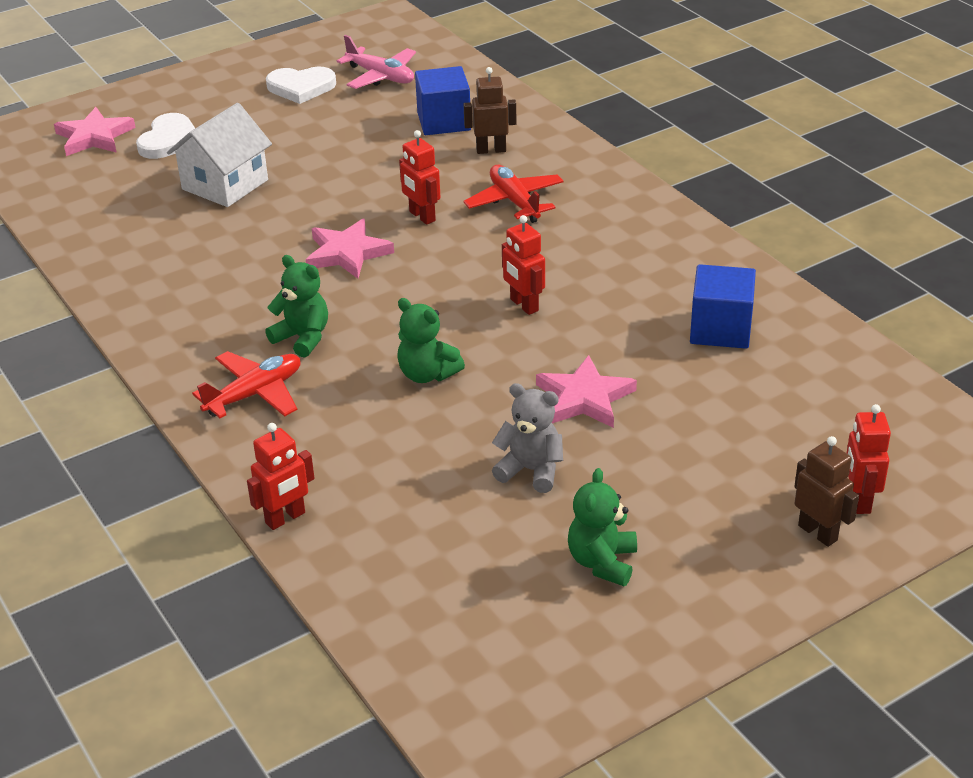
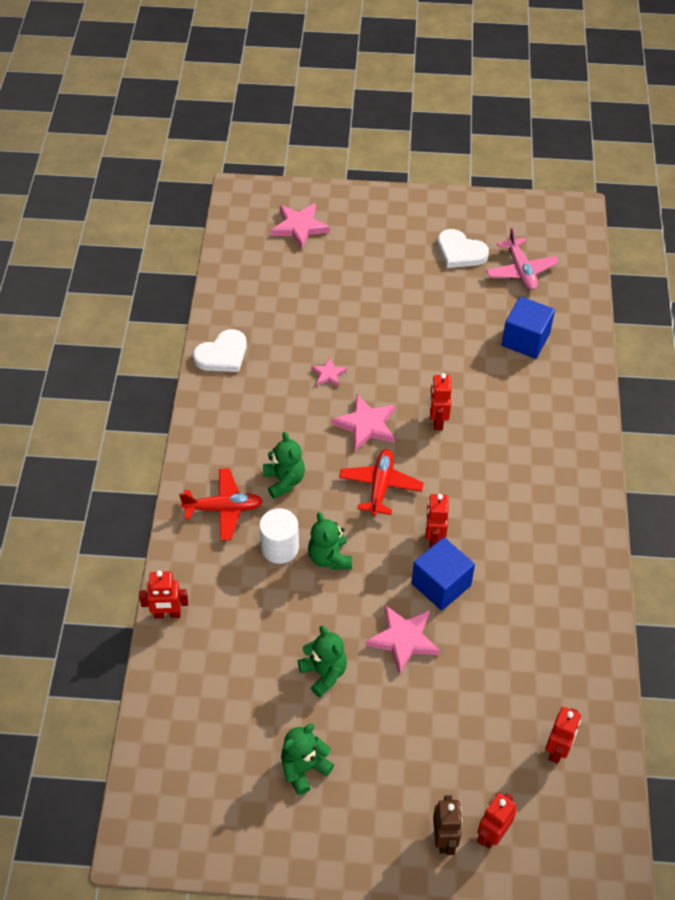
camera: 35 degrees right, 15 degrees up
(169, 140) = (340, 257): white heart -> white heart (222, 354)
(225, 185) = (342, 318): white house -> none
(258, 233) = (328, 374): none -> pink star
(360, 394) = (280, 548): none -> white cylinder
(491, 150) = (533, 386): brown robot -> none
(514, 202) = (507, 444): red plane -> red plane (380, 486)
(531, 470) = (324, 673): grey teddy bear -> green teddy bear
(720, 329) = (537, 641): blue cube -> blue cube (441, 584)
(839, 400) = (557, 750): none -> red robot

